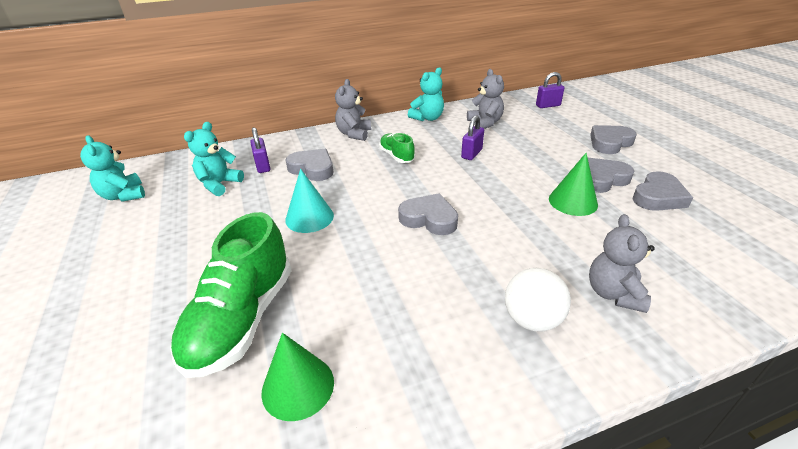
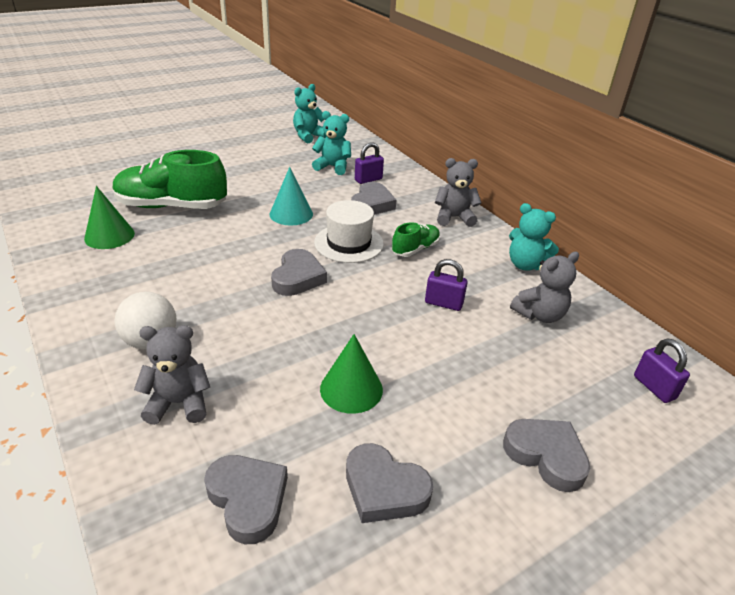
camera: 75 degrees right, 0 degrees up
(378, 187) = (349, 243): none -> white hat
(602, 179) = (418, 428): grey heart -> grey heart (248, 499)

